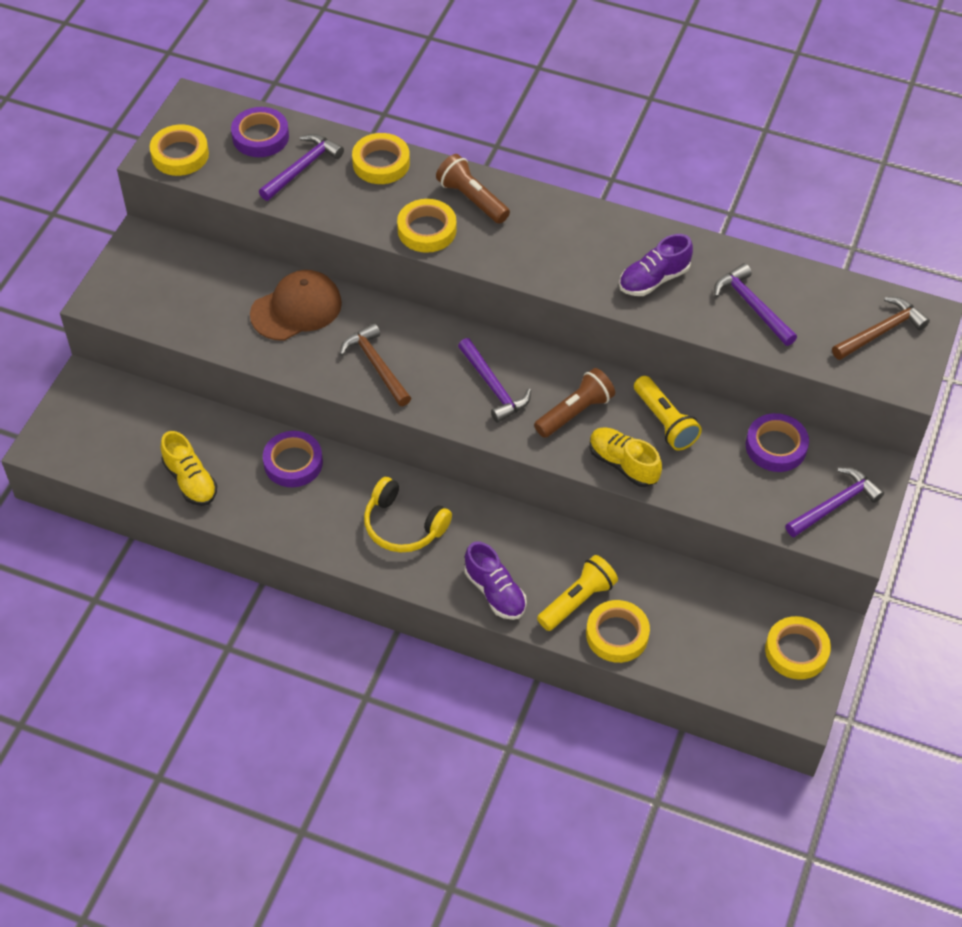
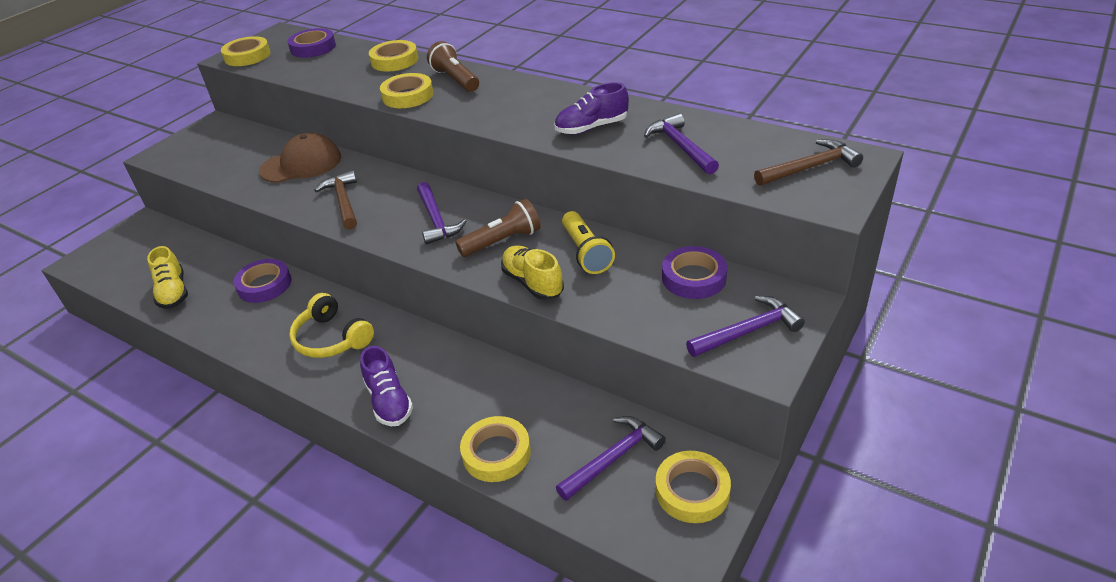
camera: 15 degrees right, 15 degrees down
(302, 168) = (332, 63): purple hammer -> purple hammer (613, 458)
(577, 600) = (468, 416): yellow flashlight -> none

